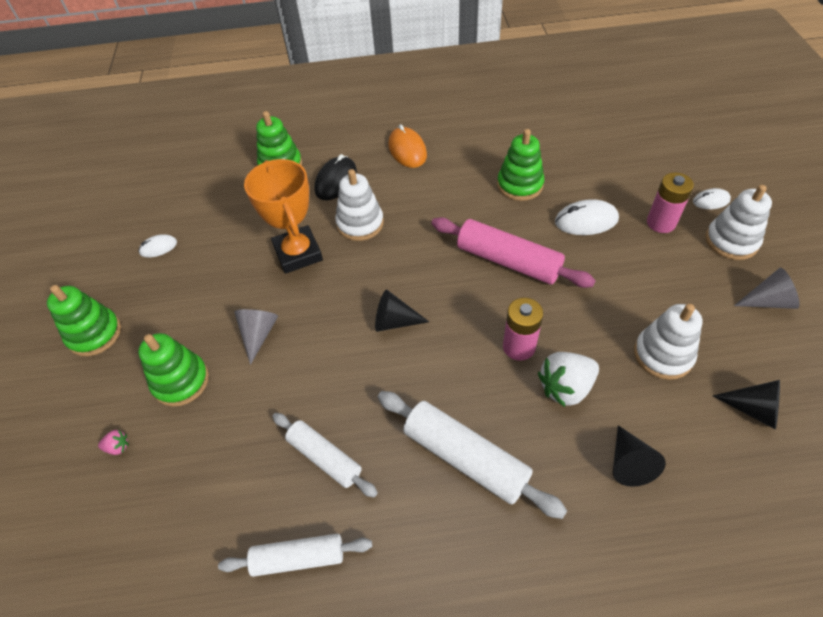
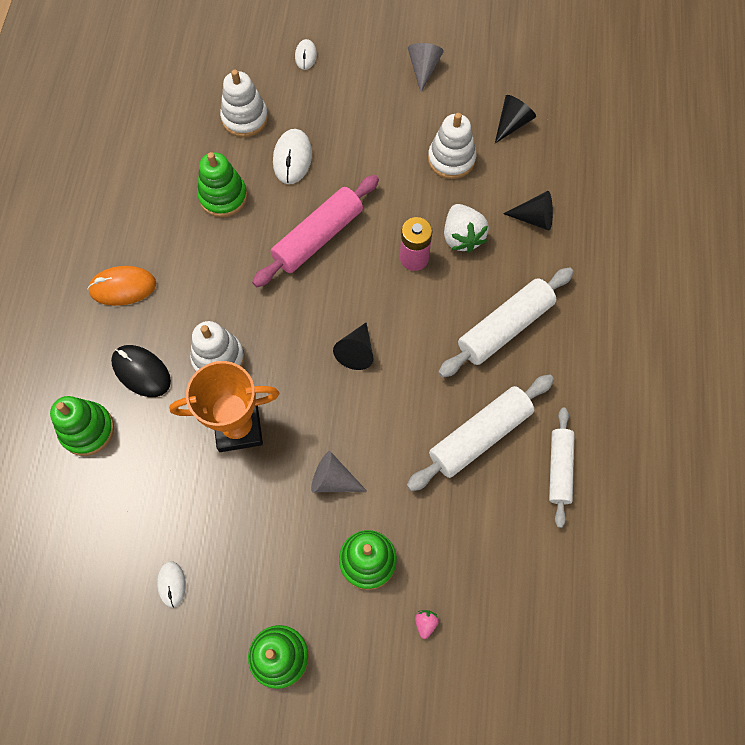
camera: 80 degrees left, 15 degrees up
(324, 458) = (480, 436): white rolling pin -> white rolling pin, size x1.54
(661, 223) = (317, 103): pink battery -> none
(731, 241) = (356, 63): white stacking toy -> white stacking toy (245, 118)

